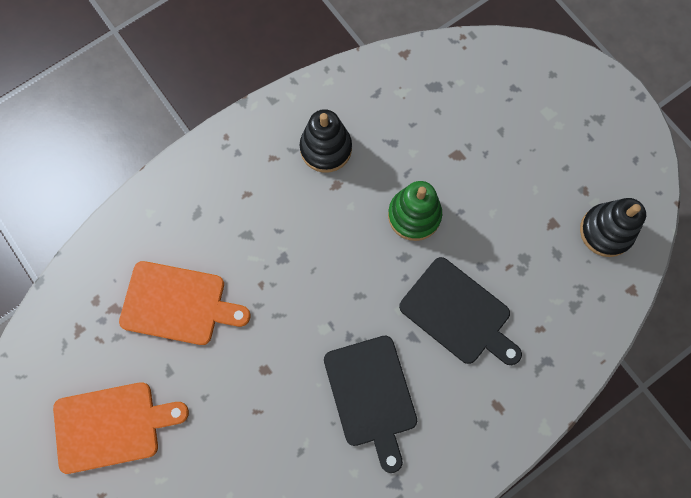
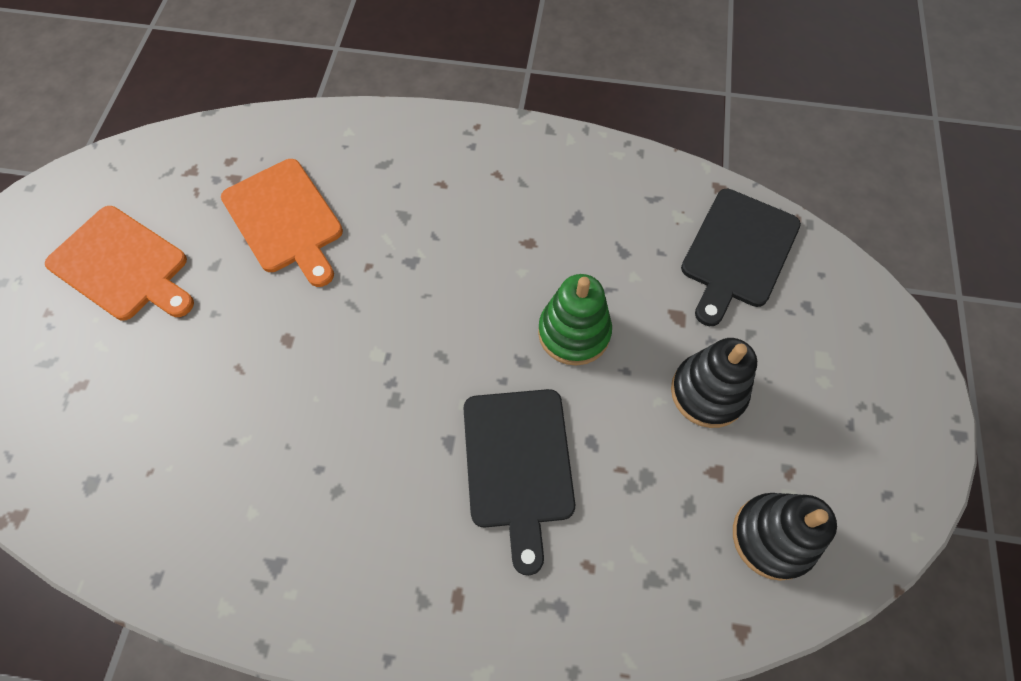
camera: 45 degrees right, 10 degrees down
(326, 148) = (553, 205): black stacking toy -> black stacking toy (708, 392)
(371, 395) = (349, 457): black cutting board -> black cutting board (737, 252)

